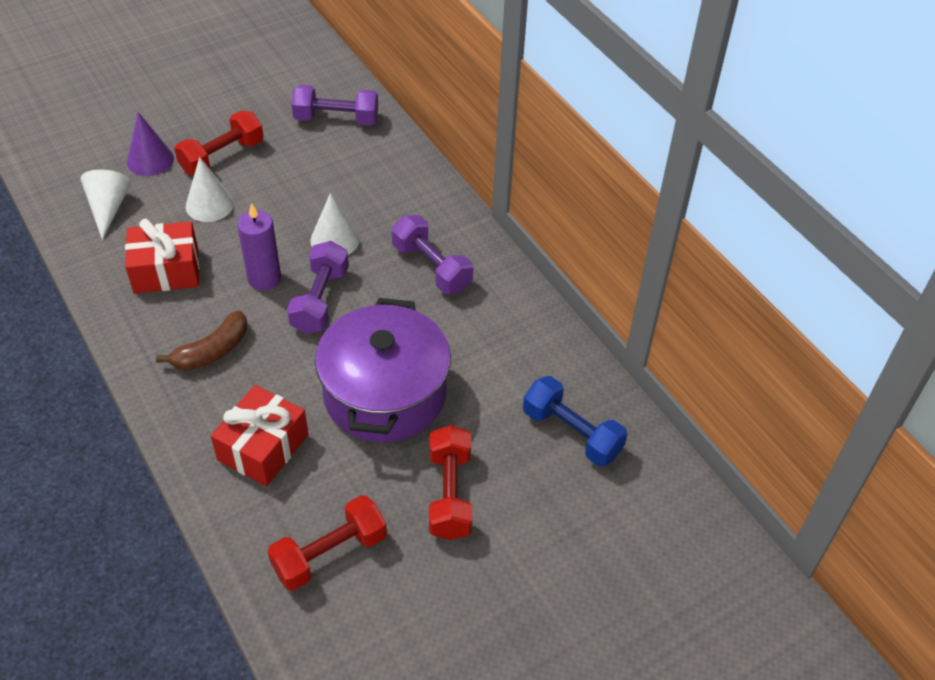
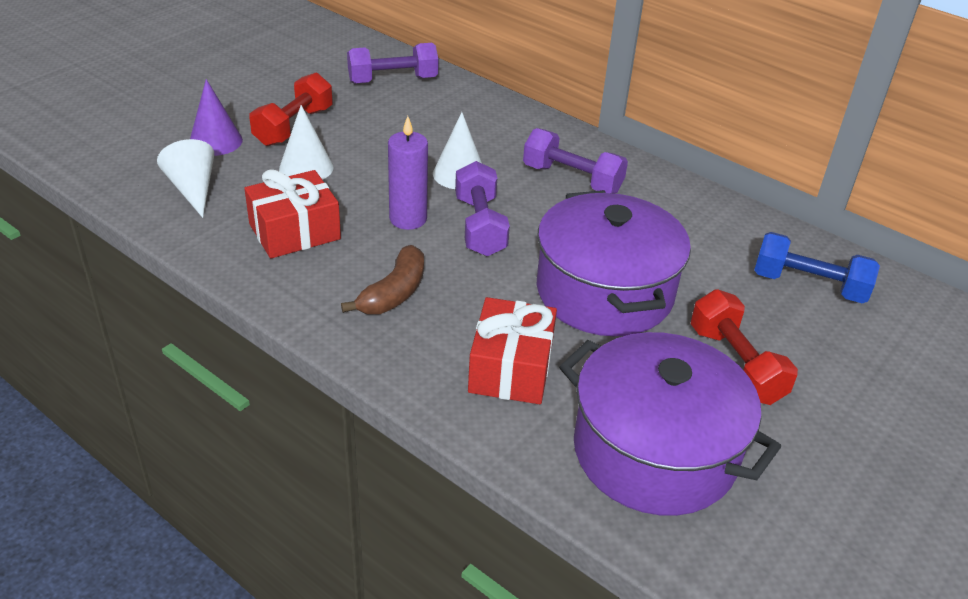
camera: 20 degrees left, 10 degrees down
(329, 554) = (654, 452): red dumbbell -> purple pot

